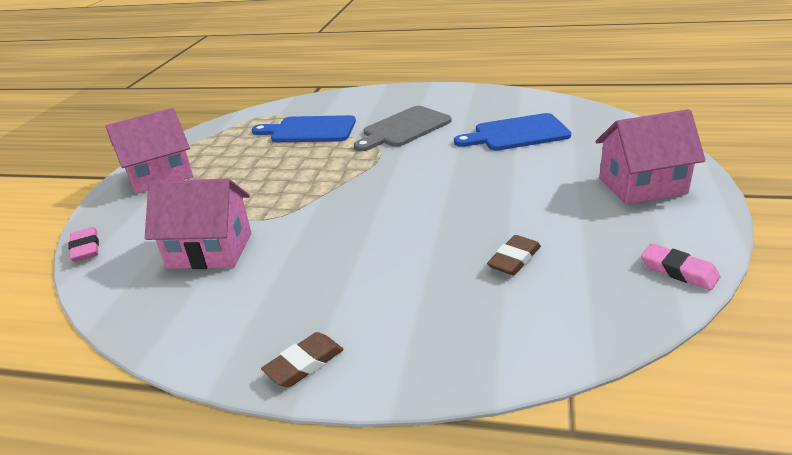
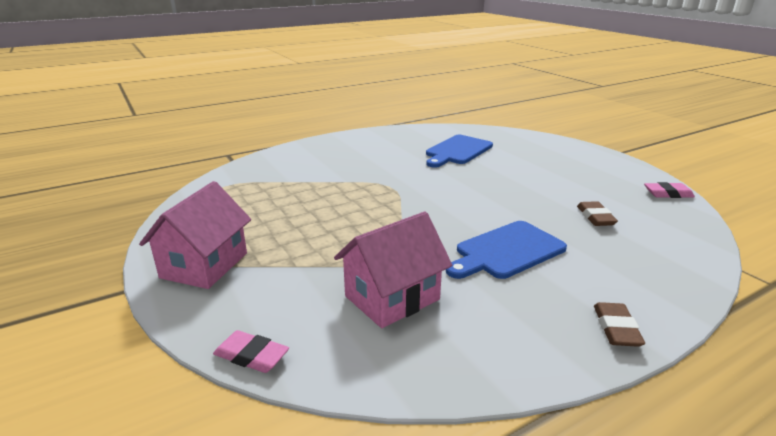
camera: 45 degrees left, 5 degrees down
(309, 130) = (293, 187): blue cutting board -> blue cutting board (506, 251)
(403, 128) = (373, 166): grey cutting board -> none
(642, 185) = (576, 160): pink house -> none

